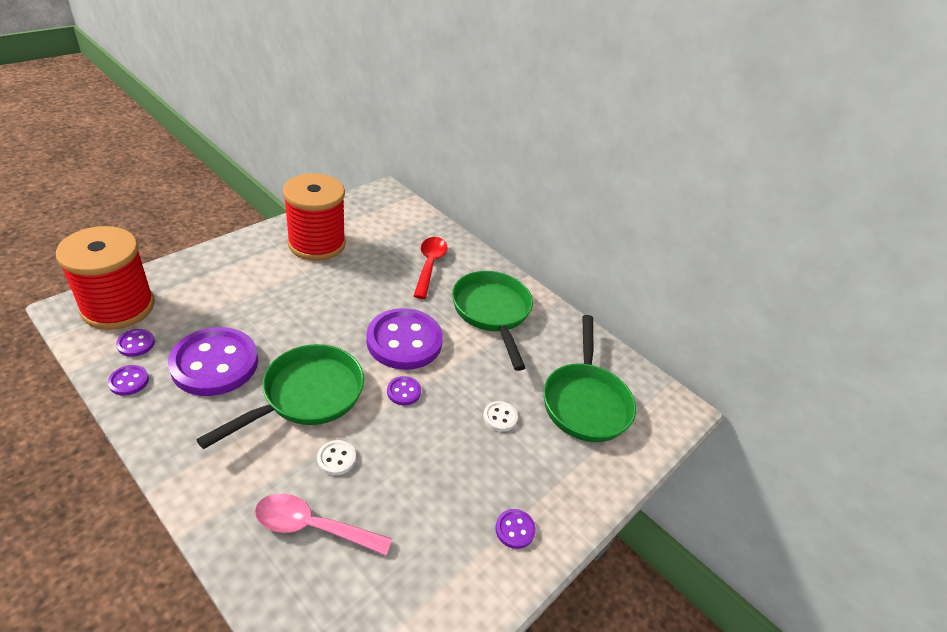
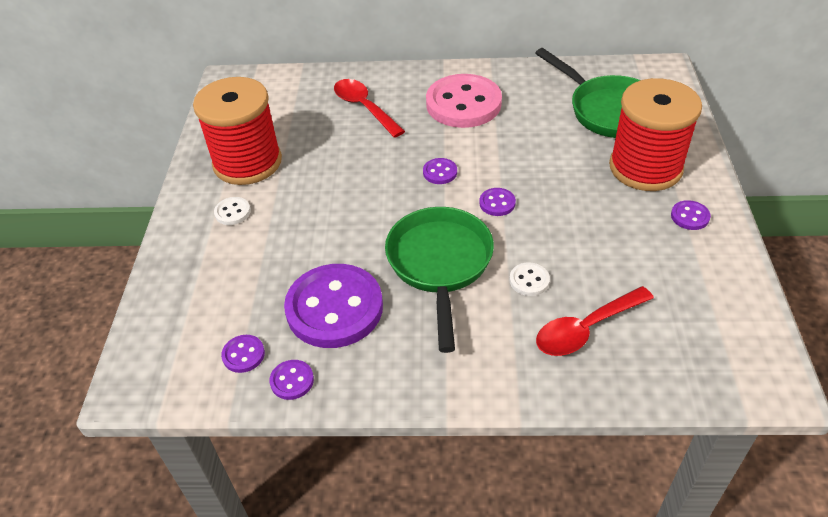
camera: 35 degrees left, 5 degrees up
(118, 307) = (171, 347): red spool -> red spool (645, 167)
(313, 526) = (586, 329): pink spoon -> red spoon
(404, 341) = (440, 172): purple button -> purple button, size x0.42
(492, 312) = (463, 104): green pan -> pink button
(500, 417) = (579, 164): white button -> white button (232, 212)

